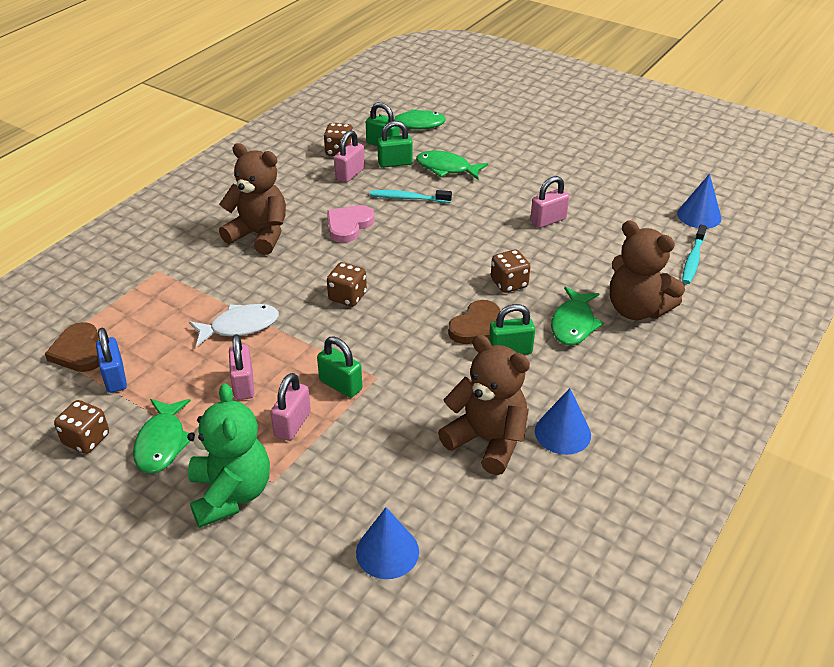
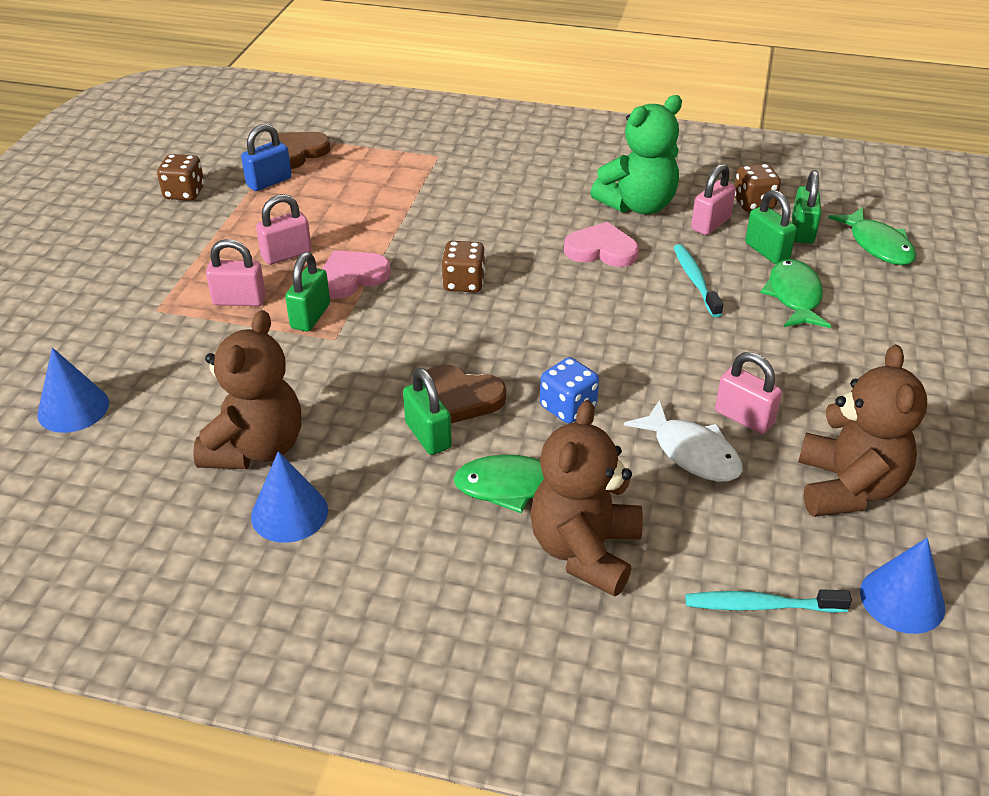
camera: 70 degrees right, 0 degrees up
(162, 443) = (190, 233): green fish -> none
(231, 494) = (134, 290): green teddy bear -> green teddy bear (638, 205)
(240, 326) = (375, 227): white fish -> white fish (691, 452)
(259, 235) = (538, 196): brown teddy bear -> brown teddy bear (847, 488)
(302, 353) = (351, 277): none -> pink heart
(350, 174) = (710, 224): pink padlock -> pink padlock turned 60 degrees counterclockwise
(509, 283) = (568, 407): brown dice -> blue dice

